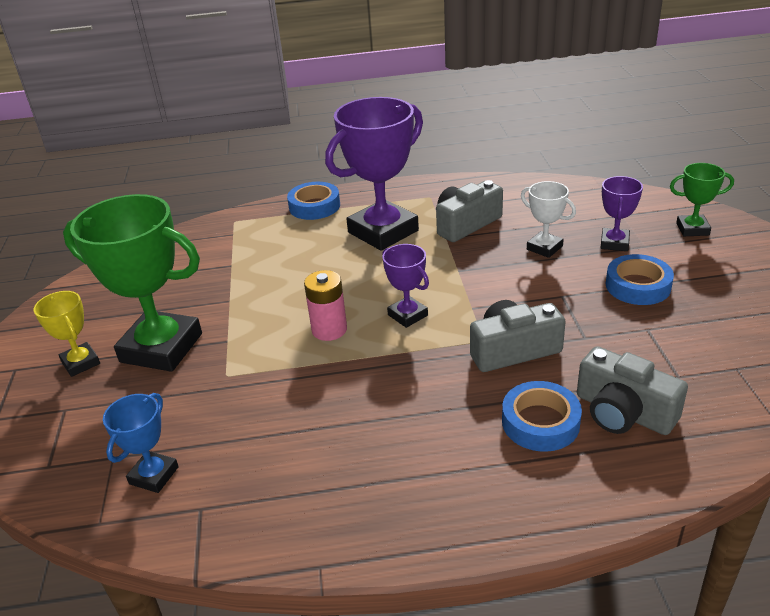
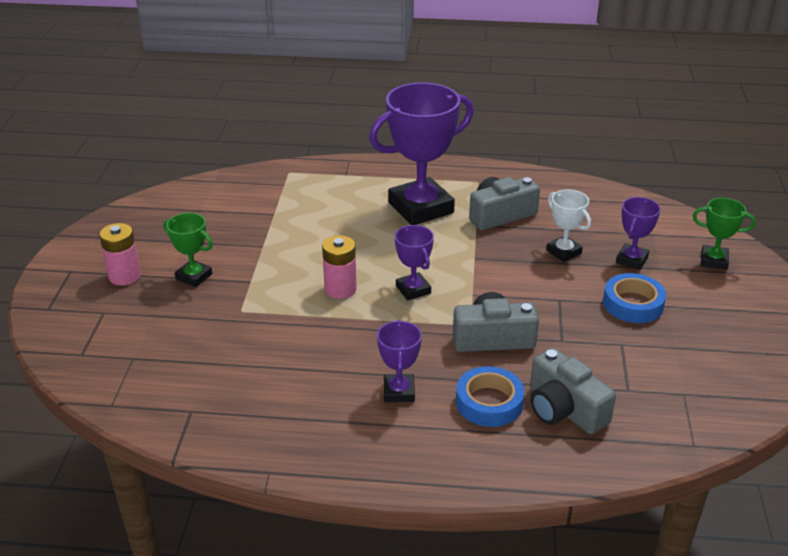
camera: 10 degrees right, 0 degrees up
(81, 363) = (124, 276): yellow trophy -> pink battery
(154, 475) = (161, 378): blue trophy -> none
(161, 348) = (194, 276): green trophy -> green trophy, size x0.49
(314, 206) = (366, 171): blue tape -> none
(436, 431) = (399, 391): none -> purple trophy

